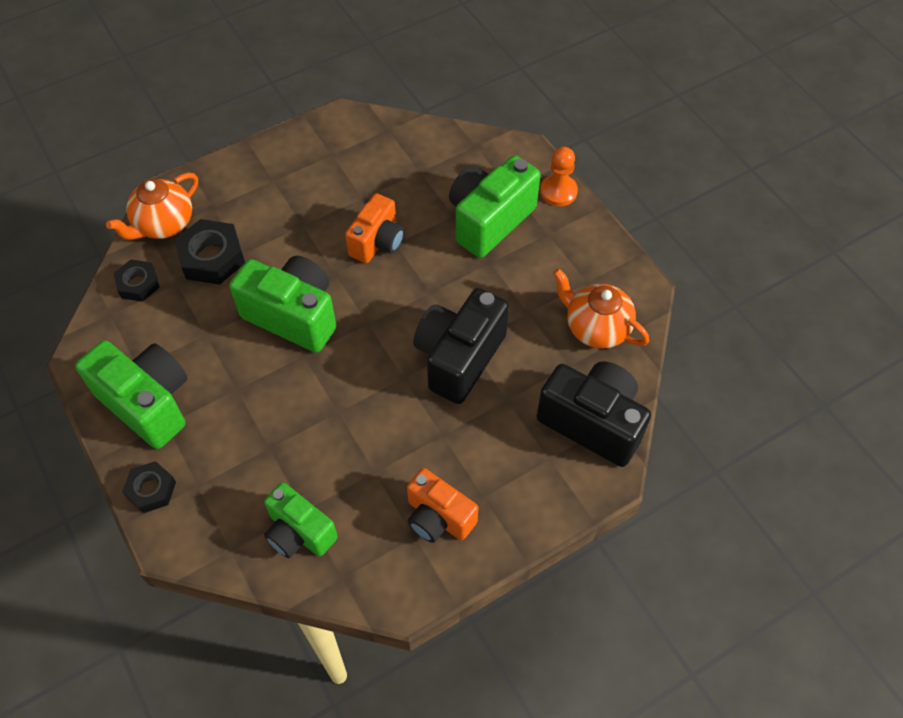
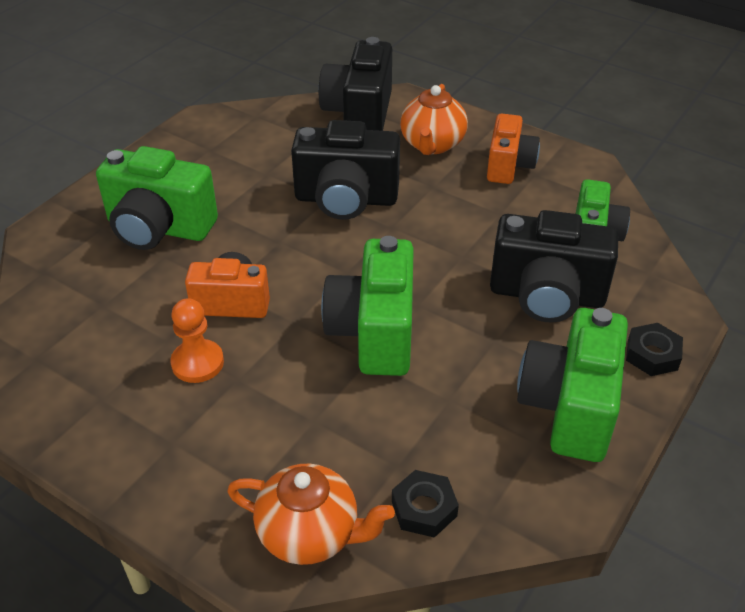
camera: 115 degrees left, 15 degrees down
(212, 257) = (336, 447): black nut -> none
(256, 450) = (546, 296): none -> black camera
(558, 191) = (96, 193): orange pawn -> orange pawn (197, 363)
(596, 328) = (261, 133): orange teapot -> orange teapot (432, 145)

